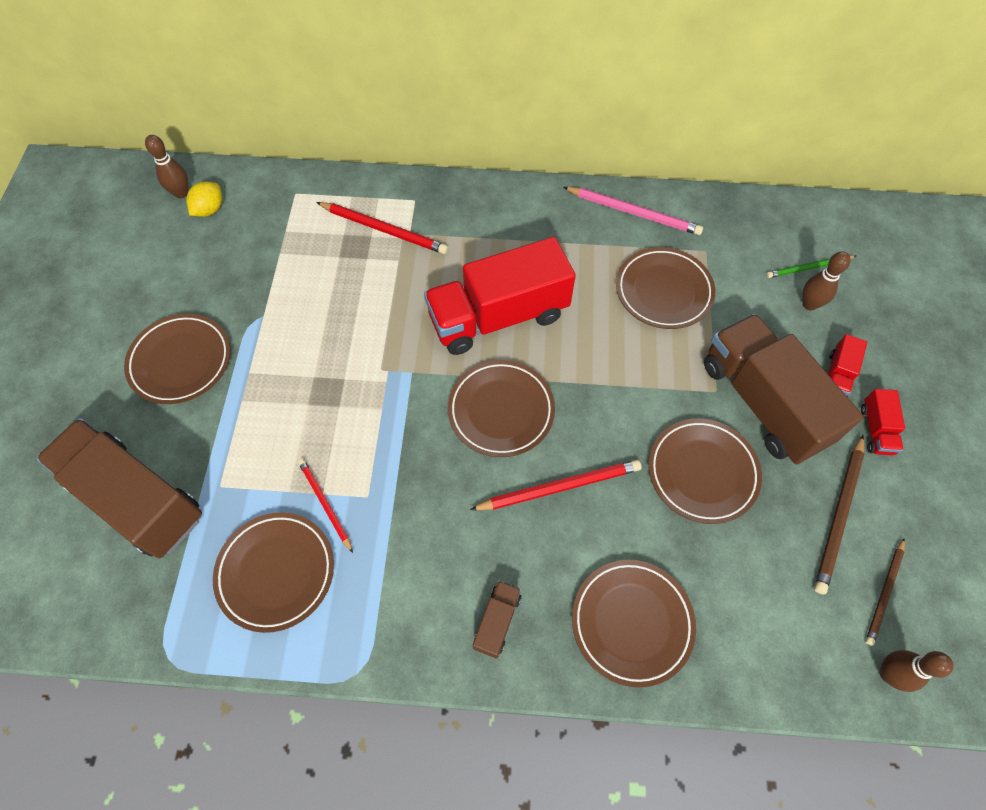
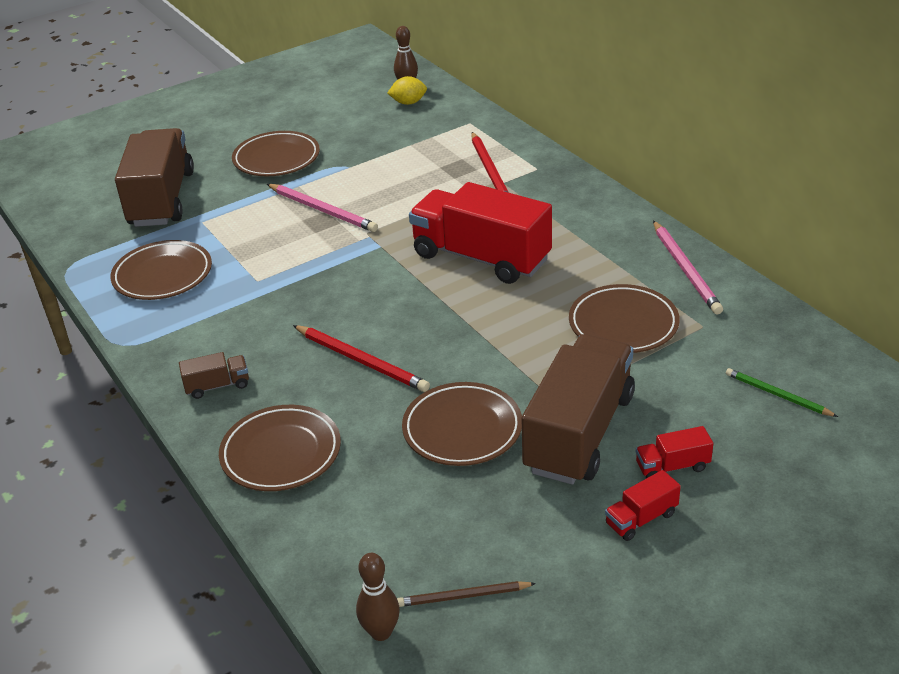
camera: 55 degrees right, 25 degrees down
(310, 379) = (323, 210): none -> pink pencil
(325, 504) = (233, 267): red pencil -> none
(501, 410) = (396, 301): brown plate -> none
(809, 304) = (733, 414): brown bowling pin -> none
(839, 515) = (513, 532): brown pencil -> none

